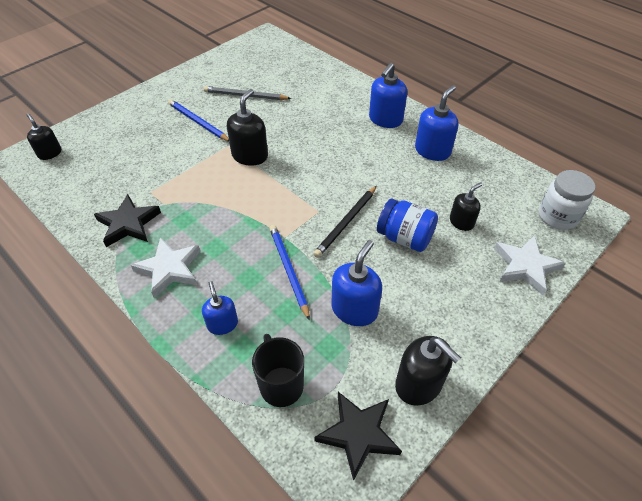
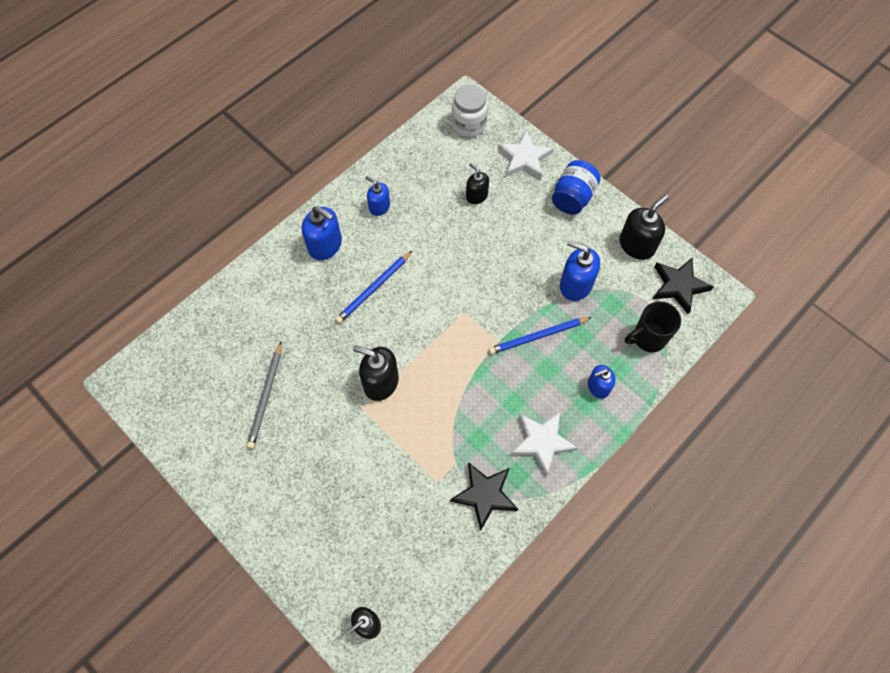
camera: 90 degrees left, 15 degrees up
(198, 122) = (316, 447): blue pencil -> blue pencil (374, 288)
(346, 222) = (479, 288): black pencil -> none
(404, 238) = (496, 241): blue jar -> blue jar (573, 197)
(432, 151) = (379, 207): blue soap dispenser -> blue soap dispenser, size x0.63

